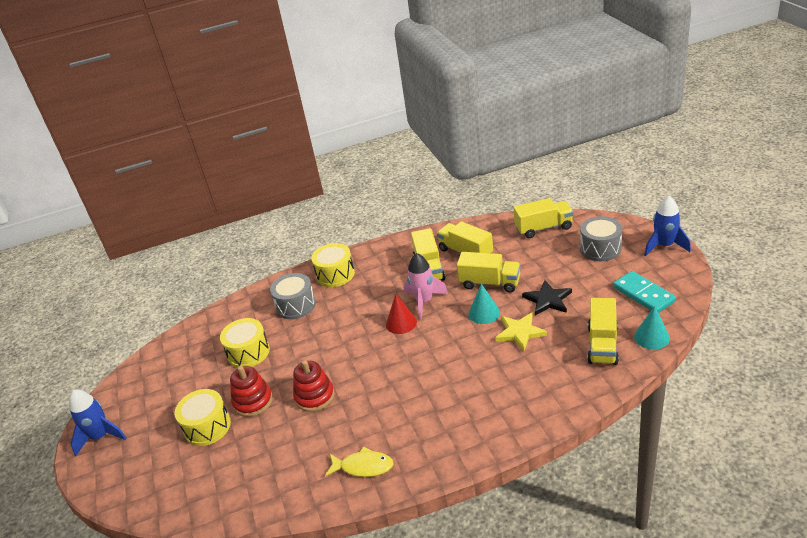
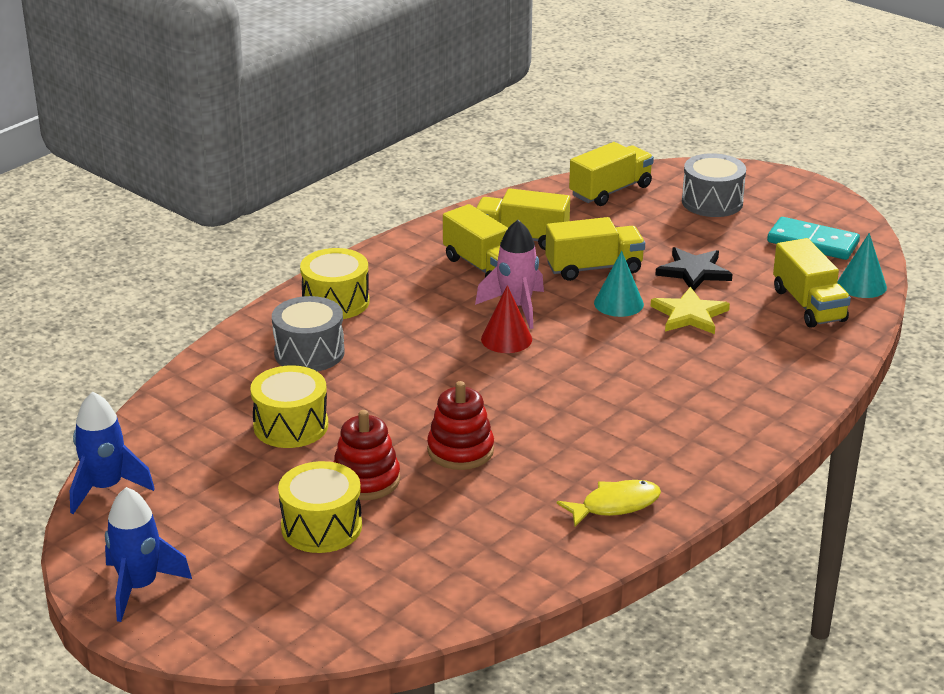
camera: 35 degrees left, 5 degrees down
(664, 246) = (793, 185): blue rocket -> blue rocket (105, 488)

